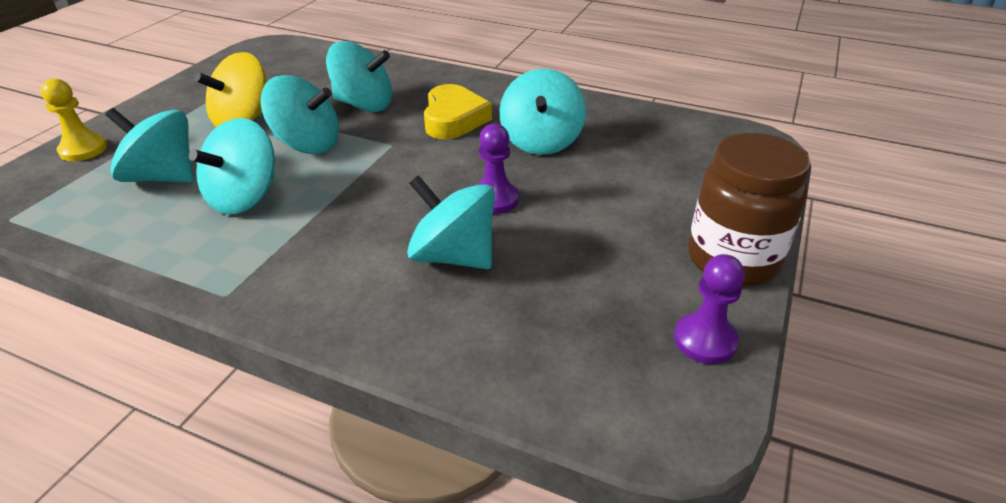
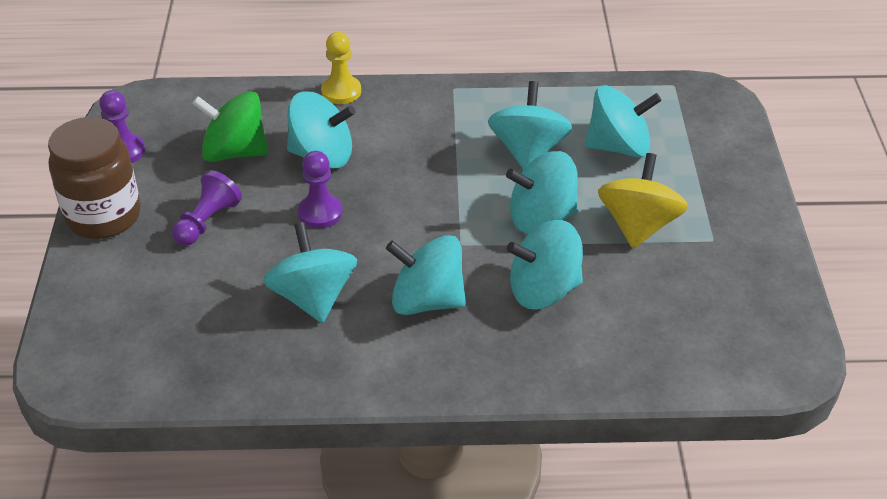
camera: 155 degrees right, 5 degrees up
(83, 150) = (728, 149): yellow pawn -> yellow pawn (341, 91)
(454, 119) = (427, 301): yellow heart -> turquoise spinning top
(554, 292) = (234, 152): none -> green spinning top
(614, 222) = (207, 222): none -> purple pawn

